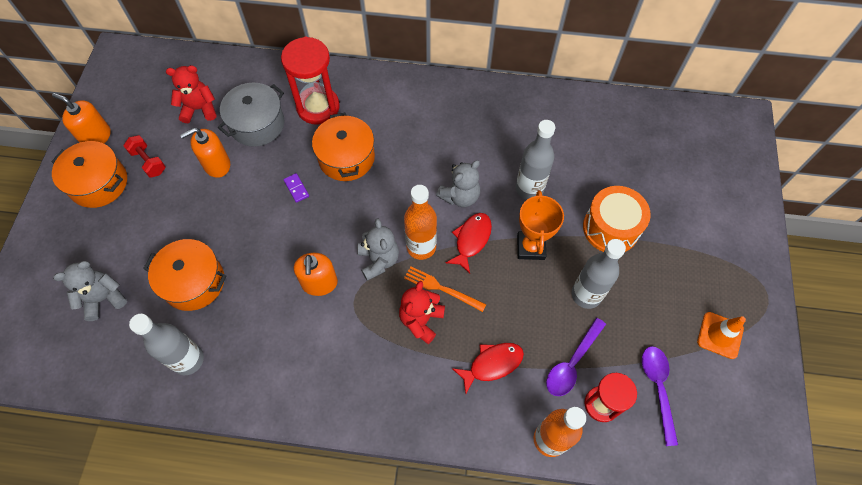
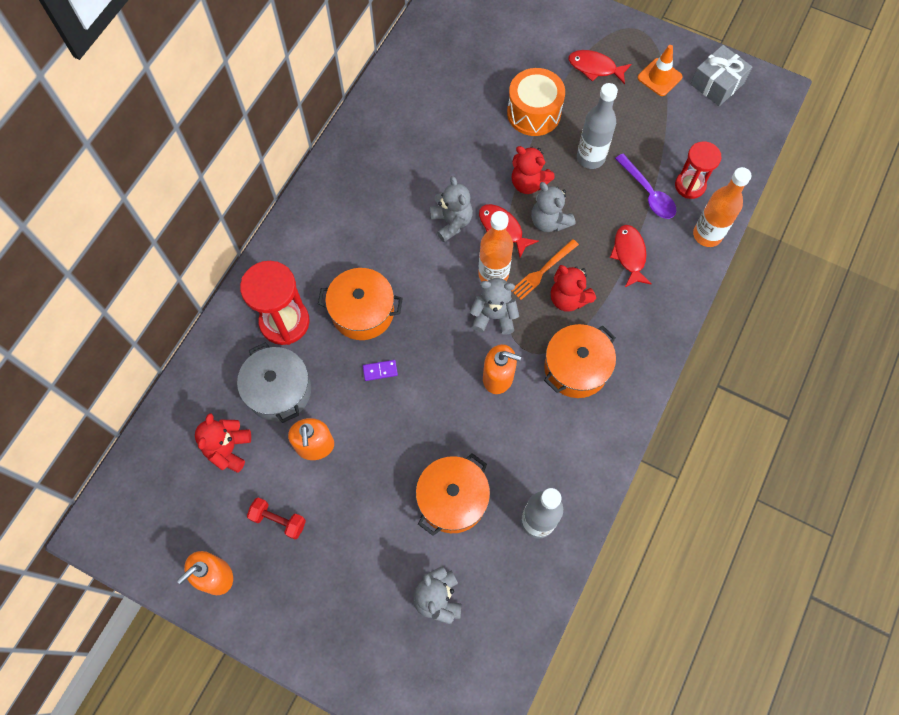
camera: 70 degrees left, 5 degrees up
(99, 183) = (284, 582): orange pot -> orange pot (576, 368)
(148, 162) = (278, 520): red dumbbell -> red dumbbell turned 45 degrees clockwise
(497, 278) = (549, 221): none -> grey teddy bear
(529, 189) = (467, 161): grey bottle -> none
(530, 247) = (528, 183): orange trophy -> red teddy bear
(658, 388) = (689, 140): purple spoon -> none
(694, 268) = (595, 68): none -> red fish
(747, 399) = (717, 84): none -> grey gift

